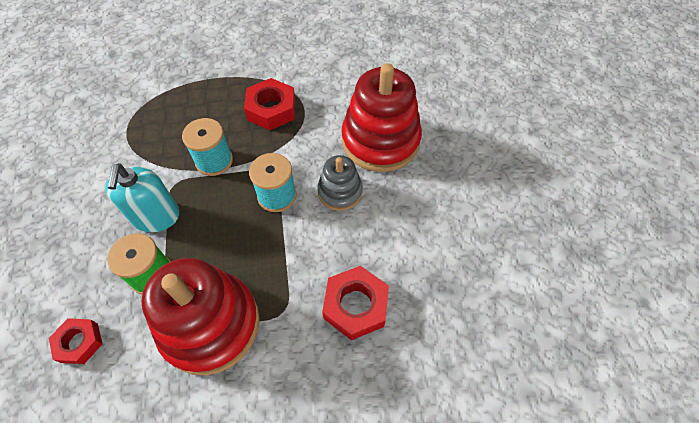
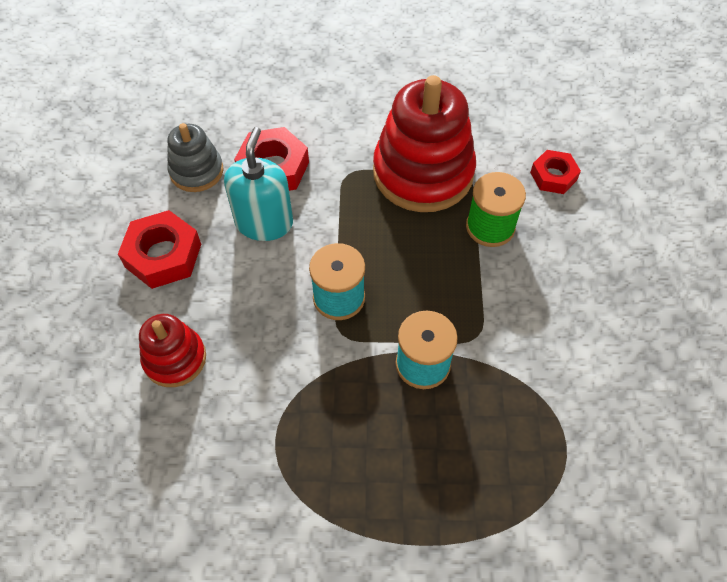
camera: 170 degrees left, 0 degrees up
(156, 216) = (496, 294): turquoise soap dispenser -> turquoise soap dispenser (264, 222)
(271, 109) = (328, 448): red nut -> red nut (163, 255)
(340, 192) = (256, 290): grey stacking toy -> grey stacking toy (196, 171)
(380, 141) = (175, 359): red stacking toy -> red stacking toy, size x0.53

